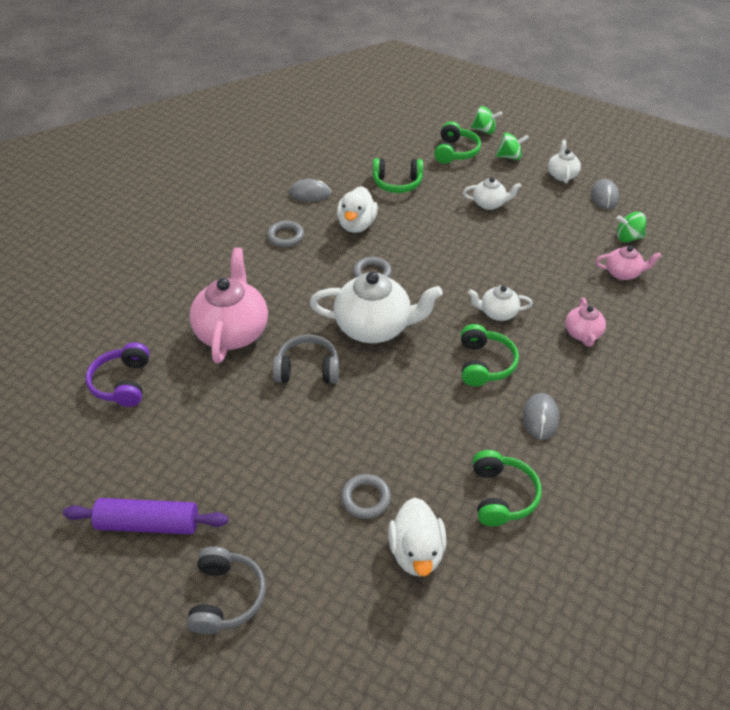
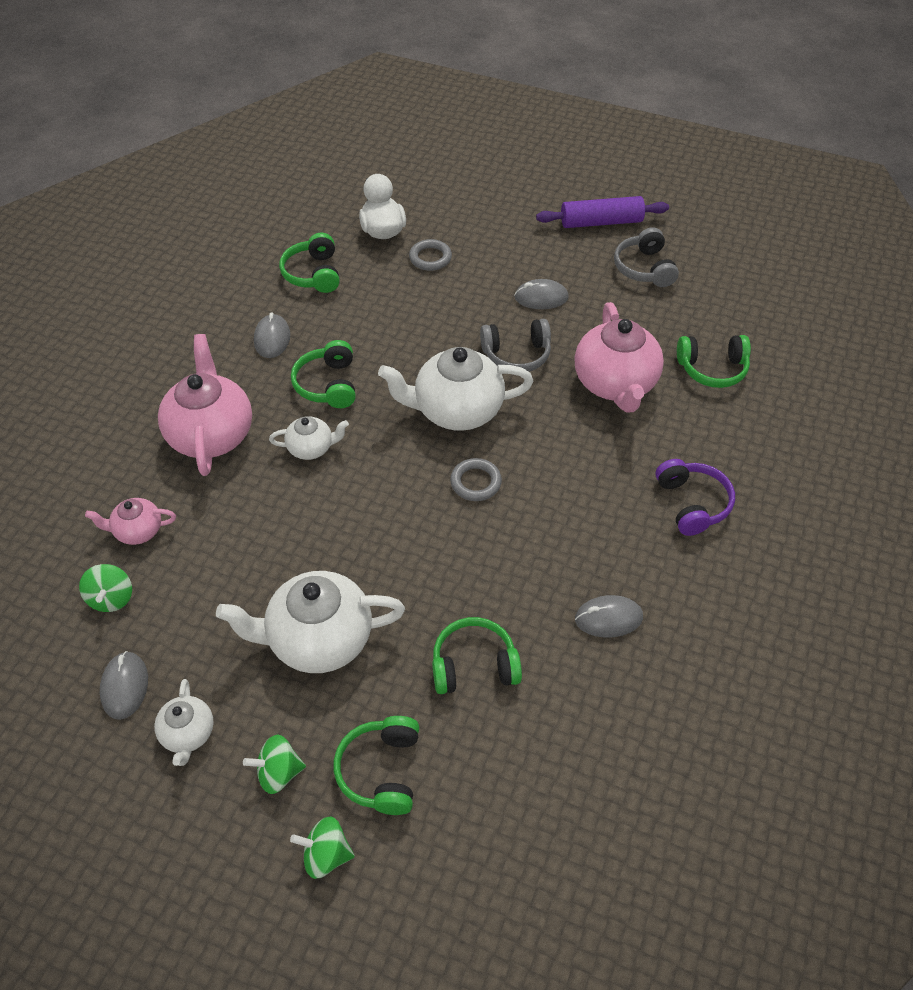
camera: 170 degrees right, 5 degrees up
(123, 383) = (697, 318): purple headphones -> purple headphones (692, 503)
(143, 333) = (712, 369): none -> green headphones
(226, 596) = (519, 191): grey headphones -> grey headphones (644, 268)
(261, 427) = (541, 297): none -> grey mouse
(285, 236) = (611, 527): grey ring -> none
(356, 225) = (517, 563): white duck -> none
(489, 204) = (319, 639): white teapot -> white teapot, size x1.94
(582, 334) = (211, 434): pink teapot -> pink teapot, size x1.94
(628, 238) = (111, 598): green spinning top -> green spinning top turned 90 degrees clockwise

